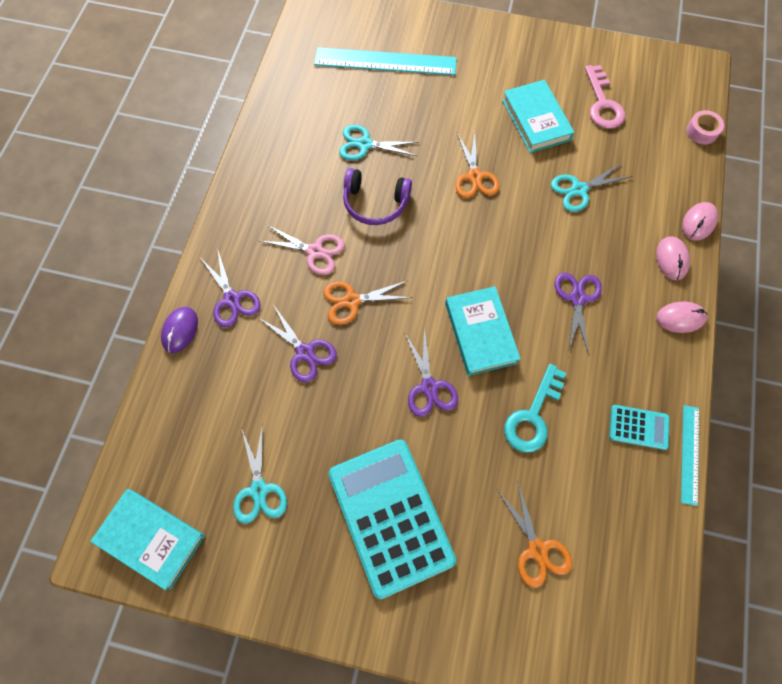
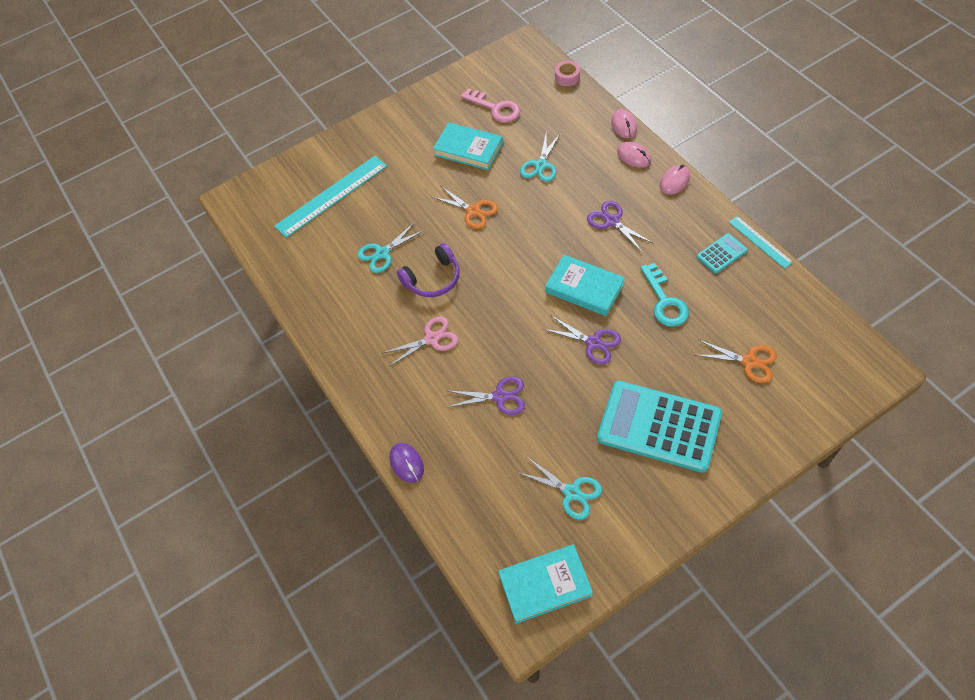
camera: 40 degrees left, 10 degrees down
(232, 299) = (416, 414): purple scissors -> none
(352, 301) = (490, 343): orange scissors -> none

